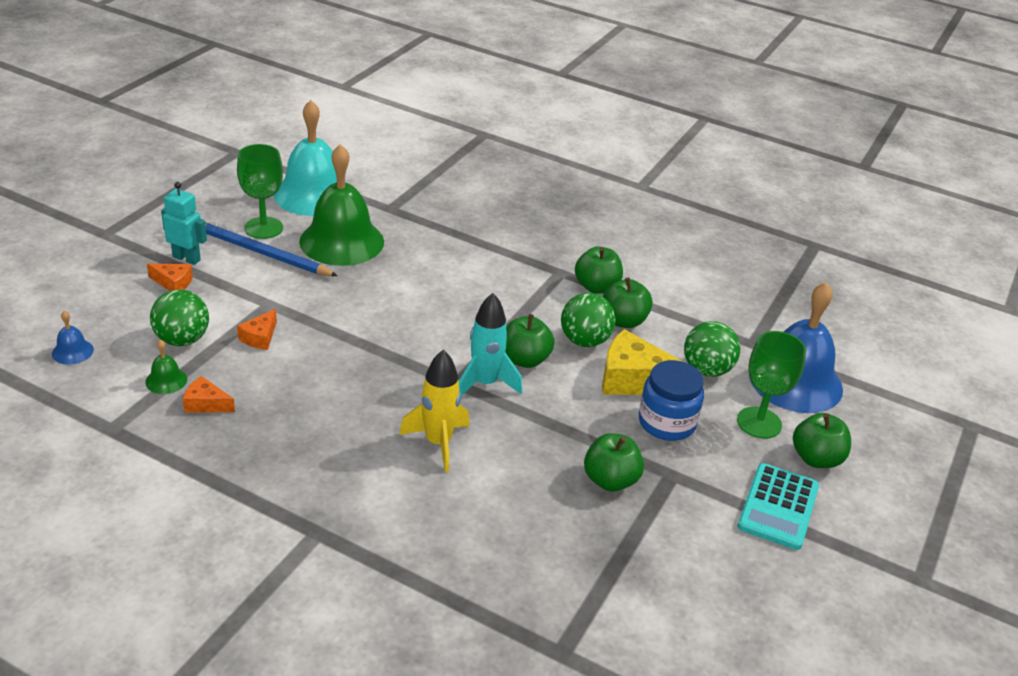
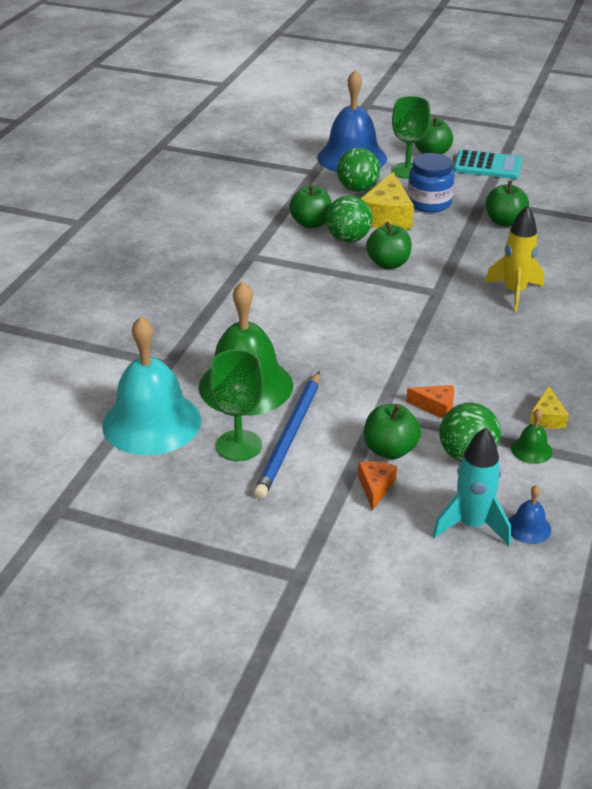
camera: 95 degrees left, 0 degrees up
(187, 258) = (324, 490): turquoise robot -> none
(206, 404) = (547, 417): orange cheese -> yellow cheese
(485, 384) = (430, 279): turquoise rocket -> turquoise rocket (471, 525)
(596, 287) = (266, 237): green apple -> green apple (390, 450)

